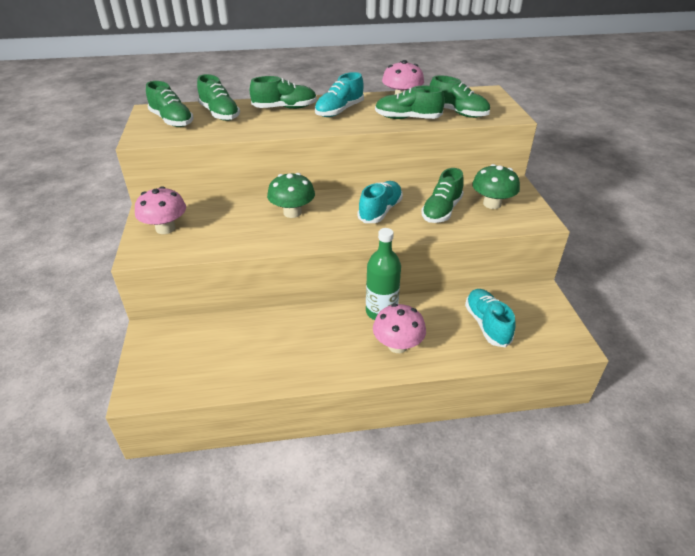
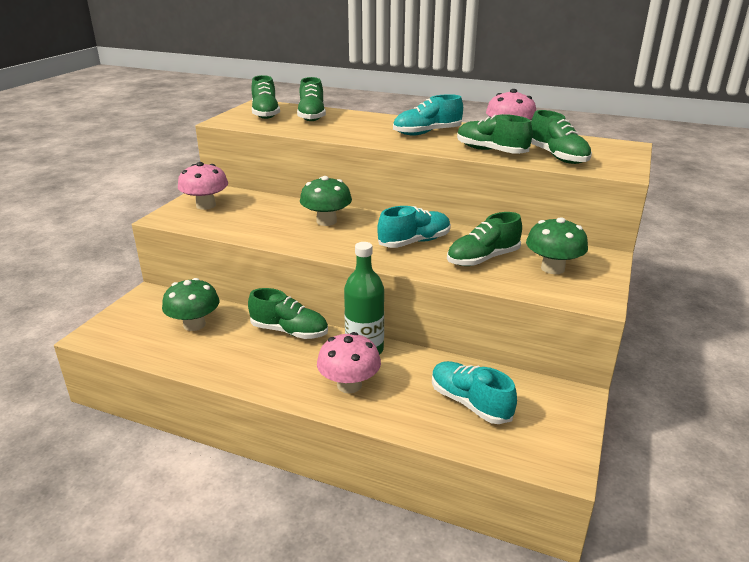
camera: 30 degrees right, 10 degrees down
(224, 344) = (194, 324): none -> green mushroom
(285, 108) = (377, 122): green shoe -> green shoe (289, 331)
(487, 324) = (470, 403): turquoise shoe -> turquoise shoe turned 60 degrees counterclockwise

